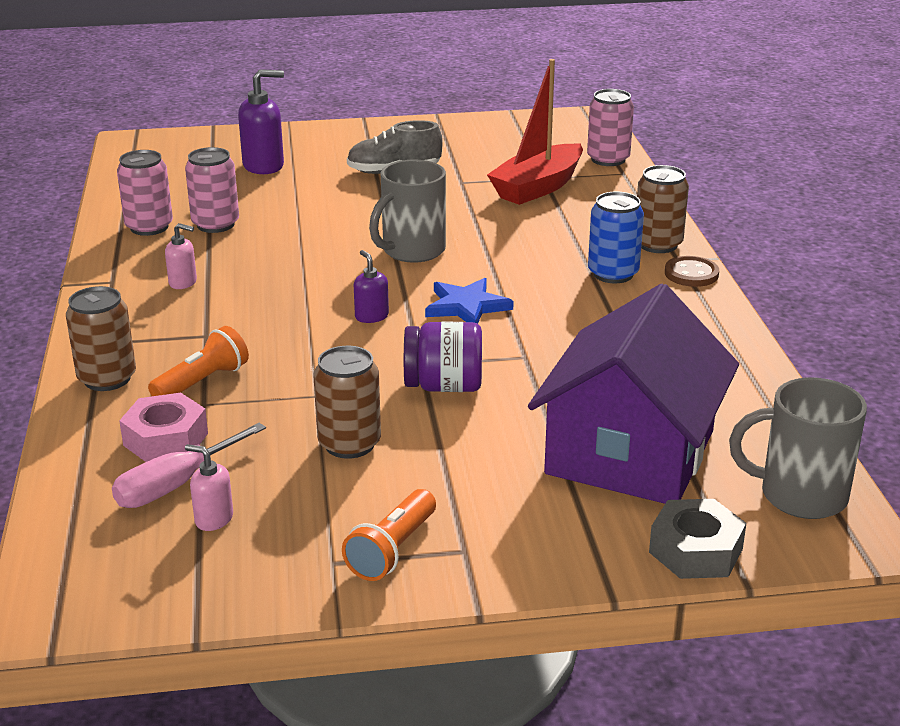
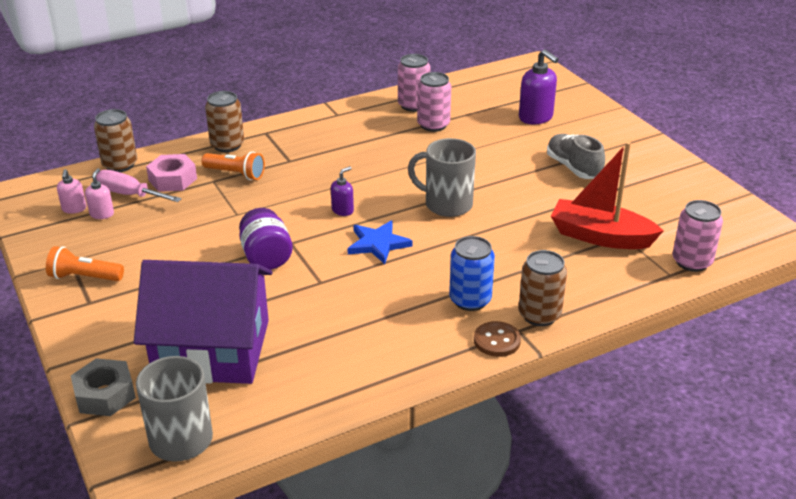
camera: 70 degrees right, 5 degrees up
(183, 282) = (349, 136): pink soap dispenser -> pink soap dispenser (74, 209)
(349, 444) = (187, 238): brown can -> brown can (120, 165)

